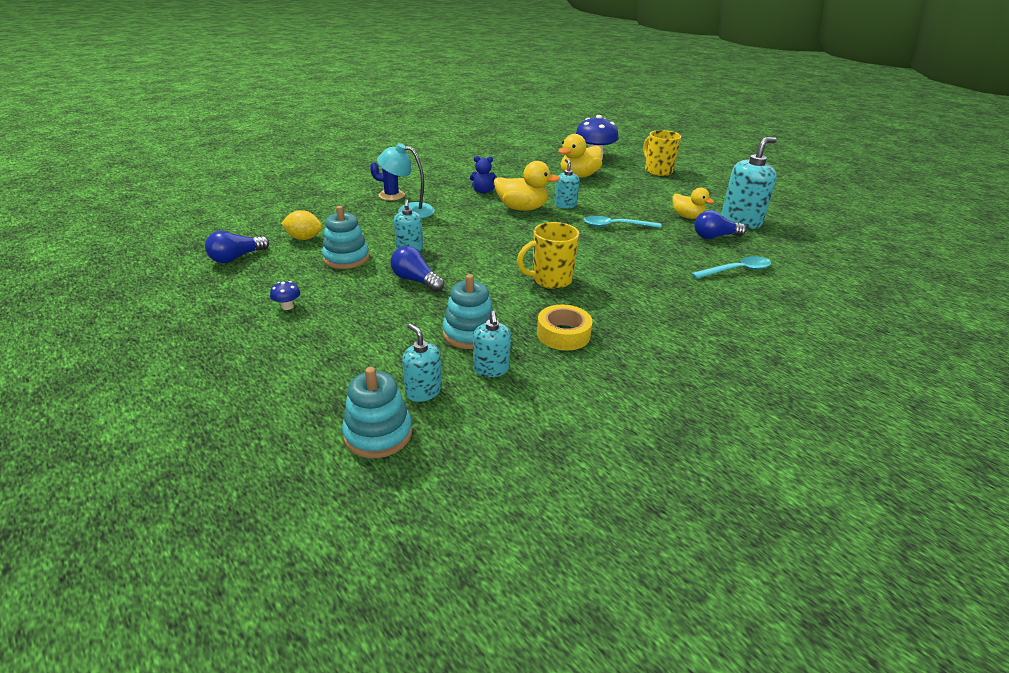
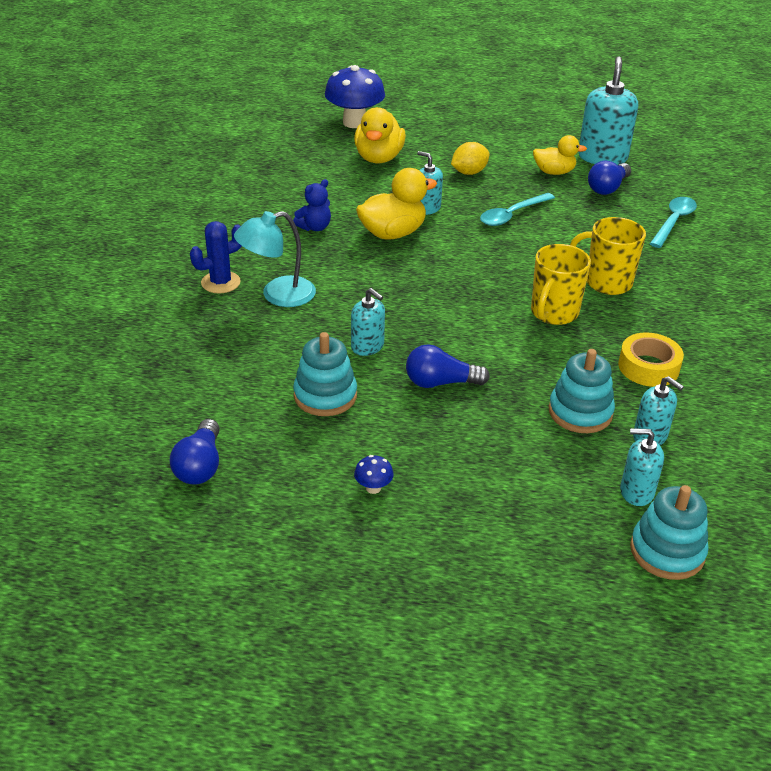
camera: 40 degrees left, 5 degrees up
(304, 238) = (229, 396): yellow lemon -> yellow lemon (469, 172)
(657, 171) = (444, 117): yellow mug -> yellow mug (606, 282)

